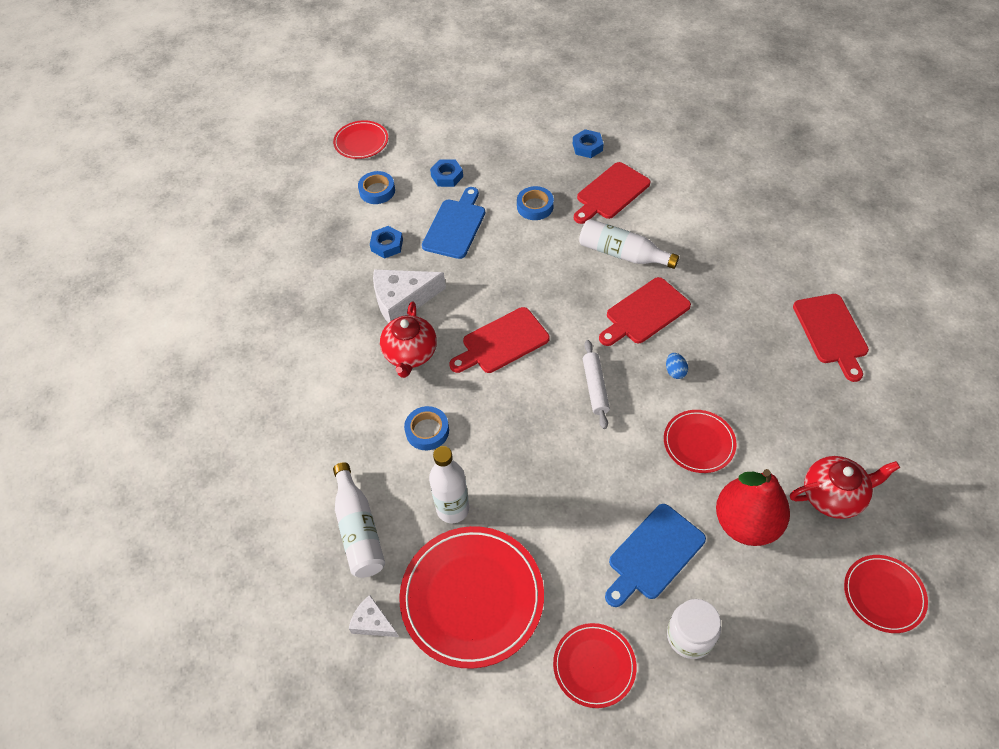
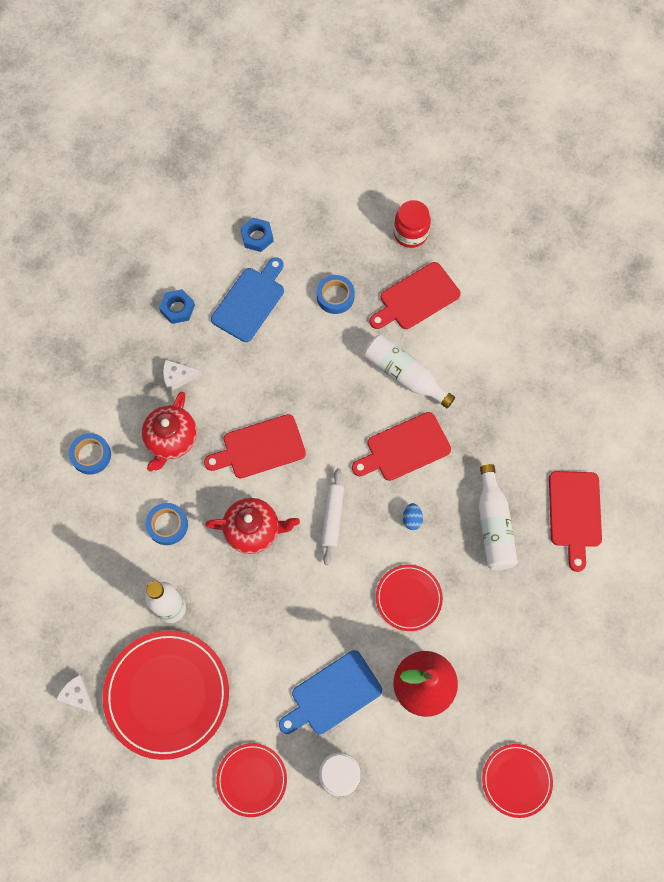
camera: 10 degrees right, 15 degrees up
(359, 529) = (85, 607): white bottle -> white bottle (493, 525)
(361, 142) = (180, 171): red plate -> none
(377, 191) = (183, 239): blue tape -> blue tape (91, 455)
(403, 300) = (178, 377): white cheese -> white cheese, size x0.54
(587, 147) = (410, 233): blue nut -> red jar
(833, 496) = (510, 679): red teapot -> red teapot (253, 530)

